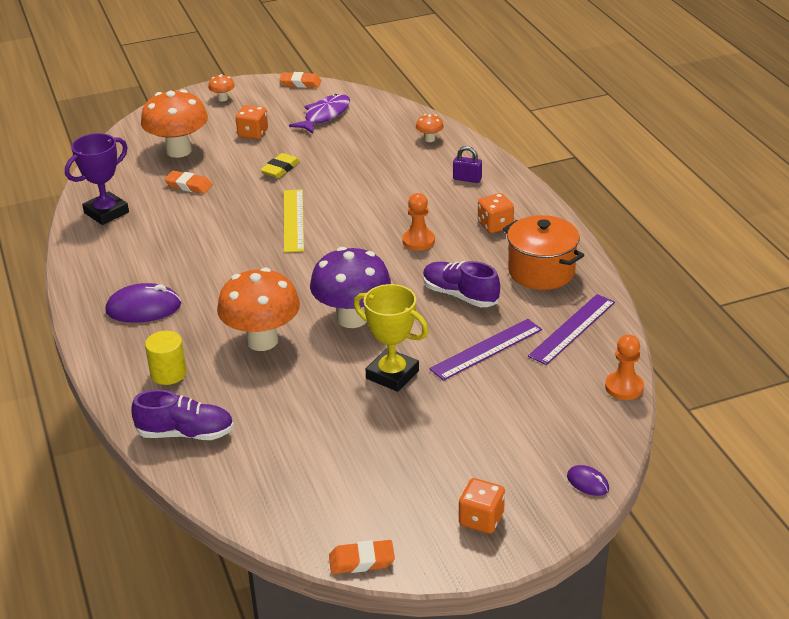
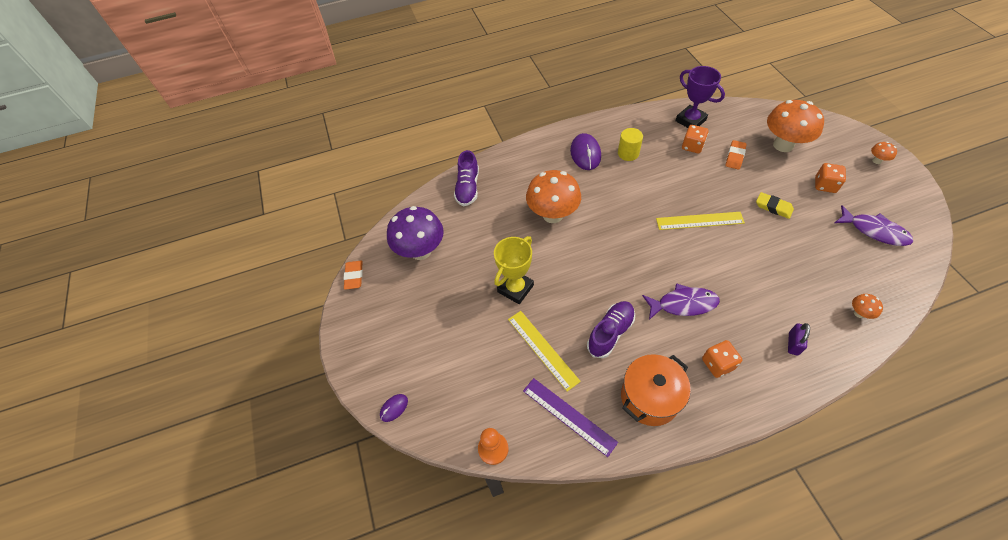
camera: 95 degrees right, 20 degrees up
(168, 373) = (521, 173): yellow cylinder -> yellow cylinder (628, 153)
(300, 83) = (929, 209): orange eraser -> none
(352, 318) = (578, 263): purple mushroom -> purple mushroom (421, 251)
(418, 241) = (683, 304): orange pawn -> purple fish
(481, 519) = (373, 339): orange dice -> orange dice (692, 146)
(486, 349) = (542, 349): purple ruler -> yellow ruler

